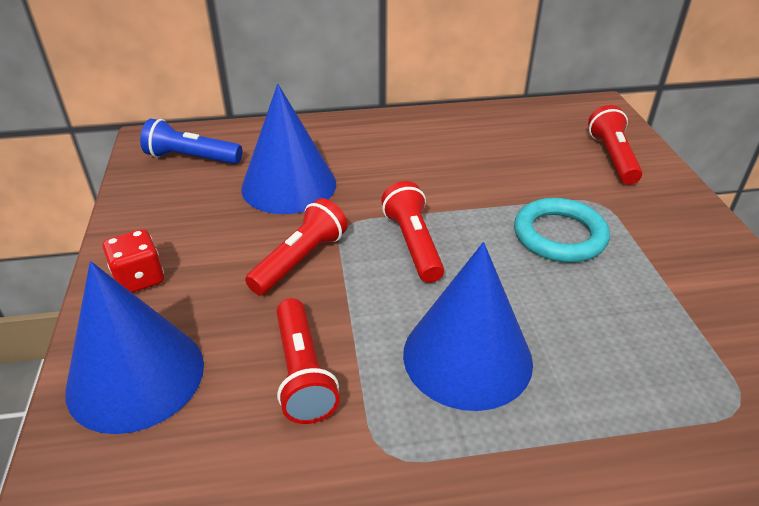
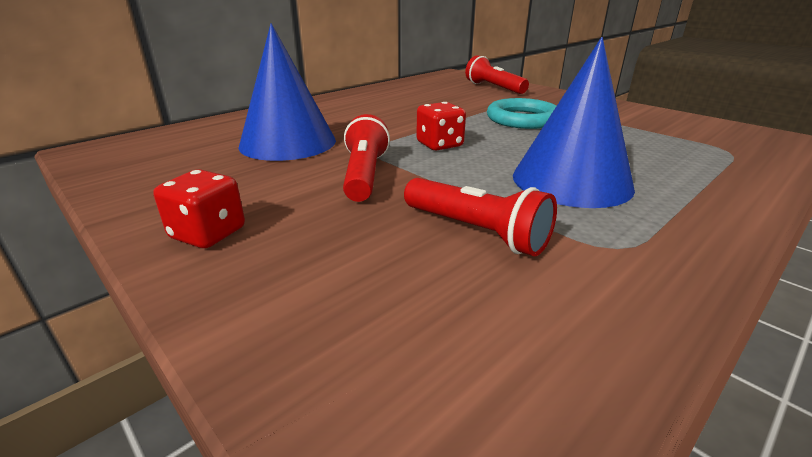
camera: 35 degrees left, 10 degrees down
(136, 376) = (312, 301): blue cone -> none
(191, 158) = (159, 150): blue flashlight -> none
(413, 244) = (439, 145): red flashlight -> red dice

